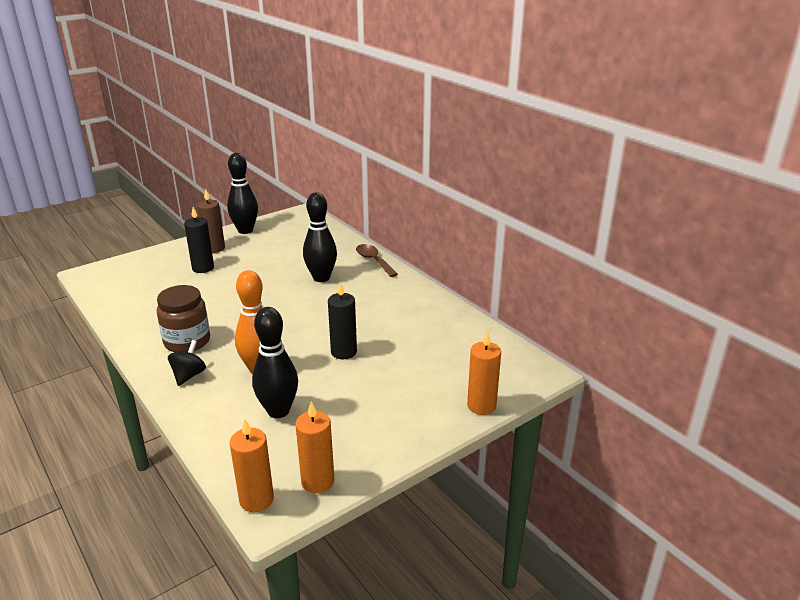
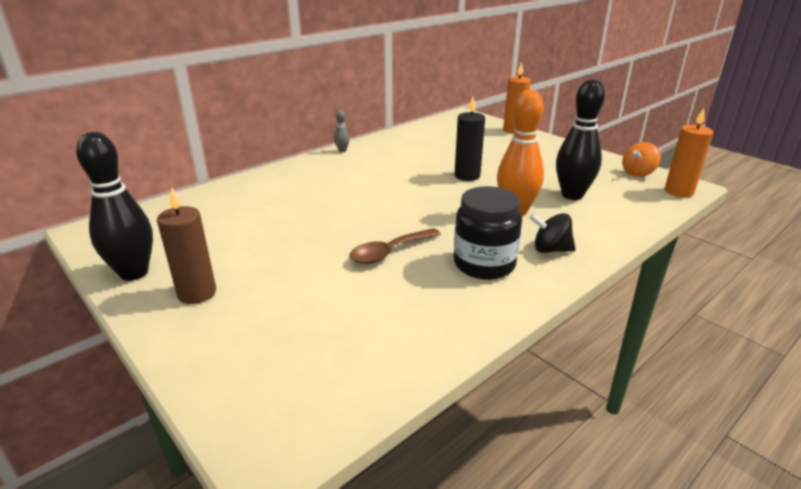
camera: 95 degrees left, 0 degrees up
(187, 341) = (484, 264): brown jar -> black jar
(203, 268) = (272, 291): black candle -> none
(317, 481) = (638, 173): orange candle -> orange spinning top
(321, 278) = (316, 197): black bowling pin -> none
(374, 261) = (277, 173): brown spoon -> brown spoon (389, 252)
(420, 288) = (342, 150): none -> grey bowling pin

